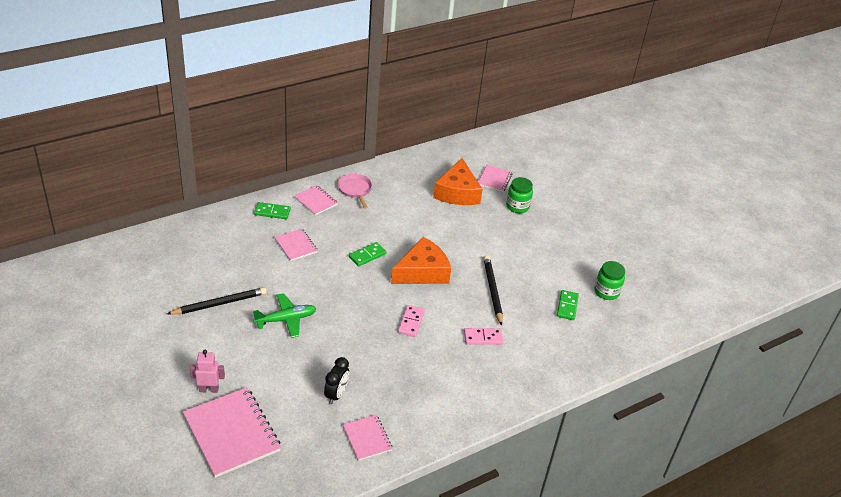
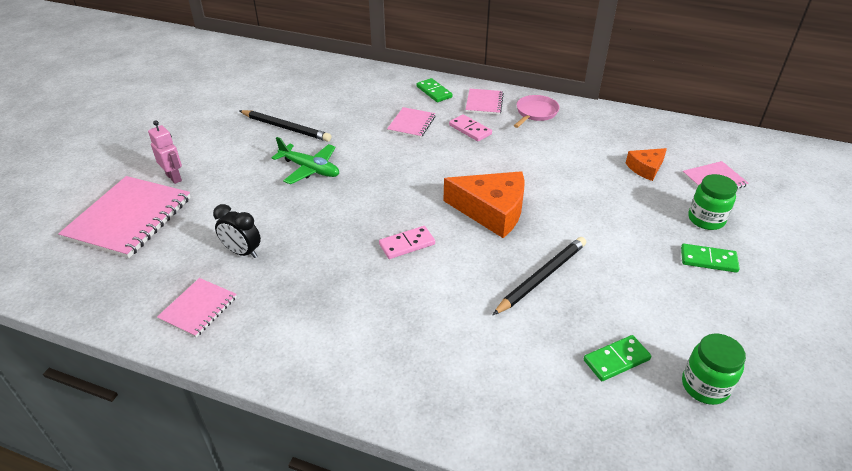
camera: 55 degrees right, 0 degrees up
(336, 394) = (242, 252): black clock -> black clock turned 45 degrees clockwise
(367, 255) = (460, 166): green domino -> green domino (708, 260)
(457, 192) = (646, 168): orange cheese -> orange cheese, size x0.55
(483, 338) = (455, 312): pink domino -> pink domino (470, 130)

